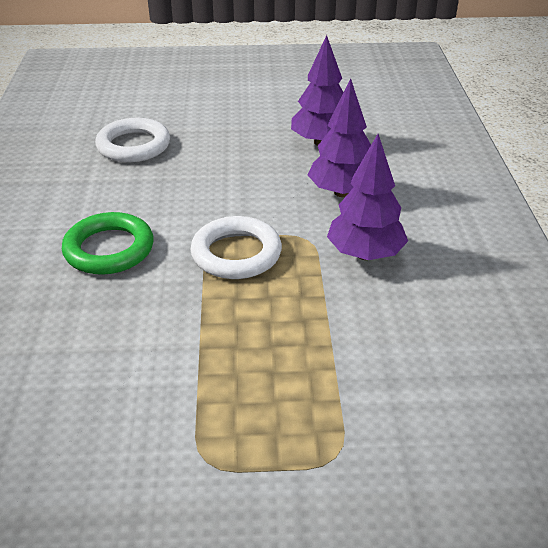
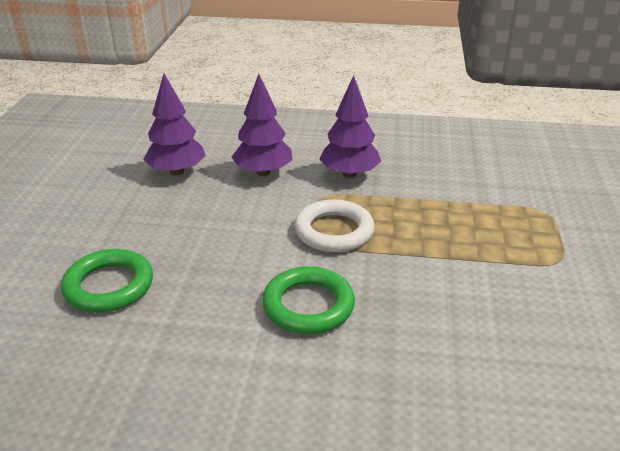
camera: 80 degrees left, 5 degrees down
(133, 146) = (109, 286): white ring -> green ring

